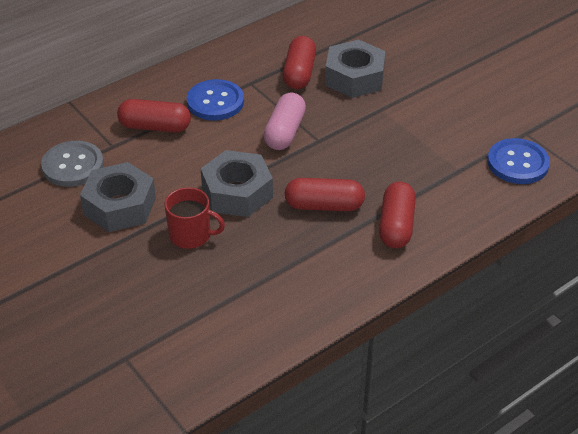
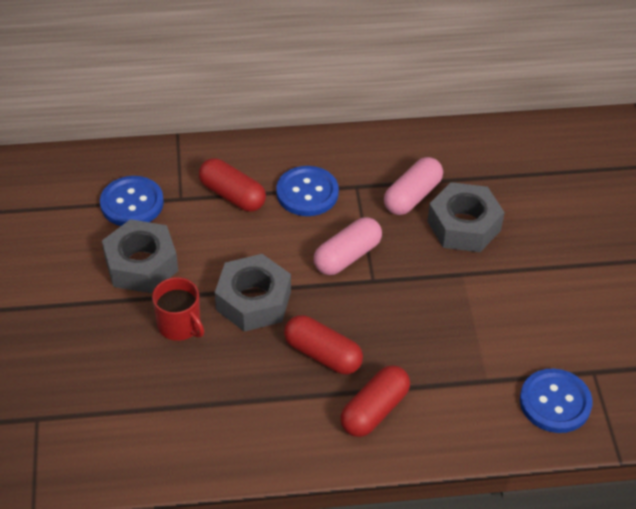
camera: 30 degrees right, 5 degrees up
(73, 165) = (132, 203): grey button -> blue button
(299, 73) = (412, 196): red capsule -> pink capsule

